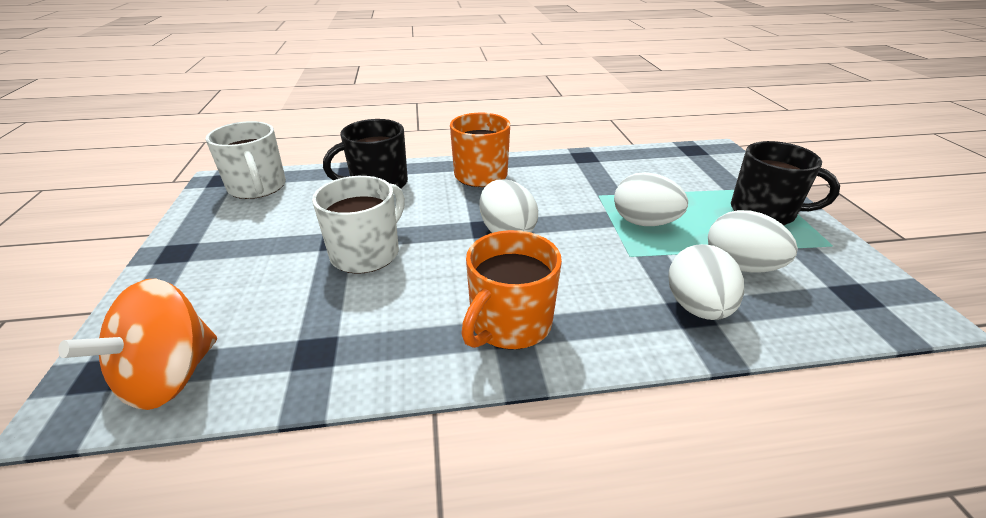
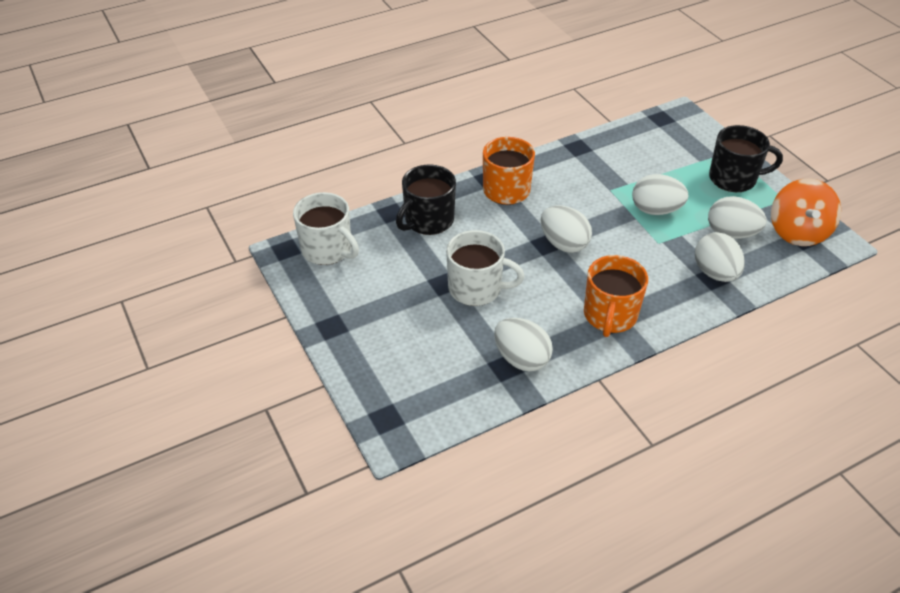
camera: 20 degrees left, 10 degrees up
(170, 377) = (432, 406): orange spinning top -> orange spinning top (797, 232)
(344, 347) = (521, 359): none -> white egg
(367, 253) = (476, 288): white mug -> white mug turned 90 degrees clockwise

